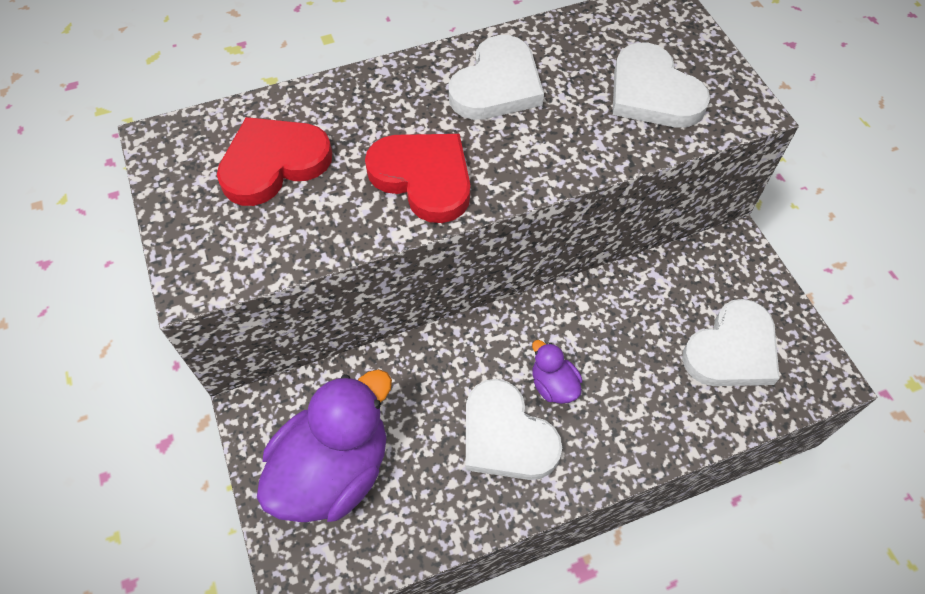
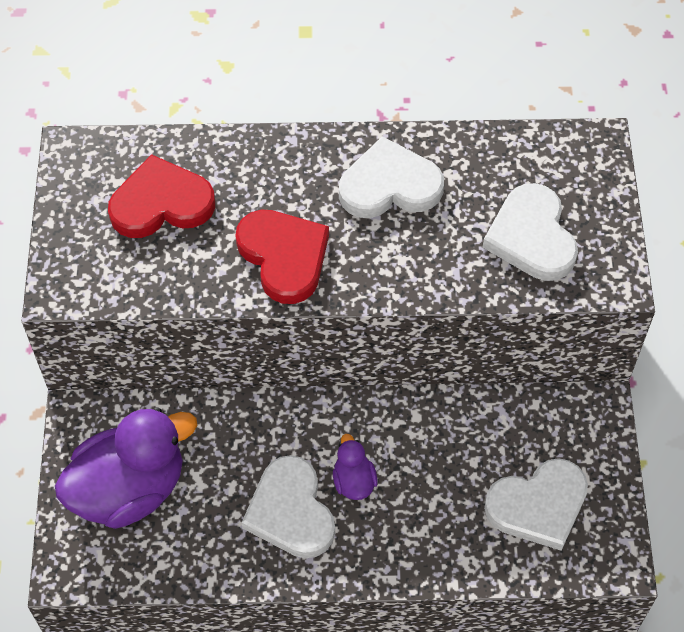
camera: 20 degrees right, 0 degrees up
(497, 85) = (389, 185): white heart -> white heart turned 150 degrees counterclockwise

